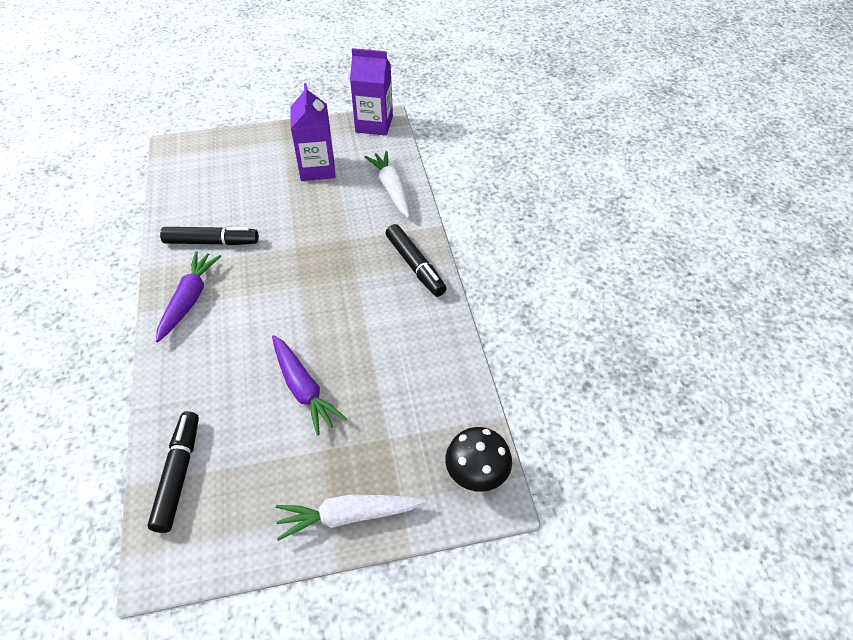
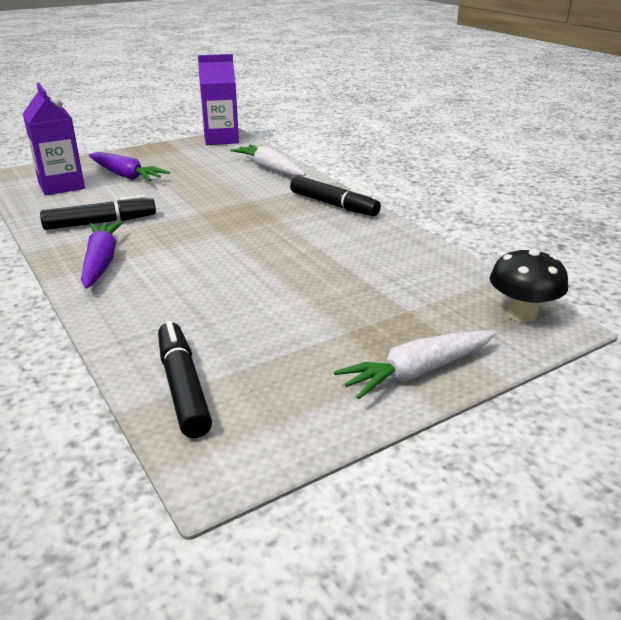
camera: 20 degrees left, 20 degrees down
(303, 389) = (285, 296): purple carrot -> purple carrot (126, 175)
(317, 169) = (184, 167): purple carton -> purple carton (61, 186)

